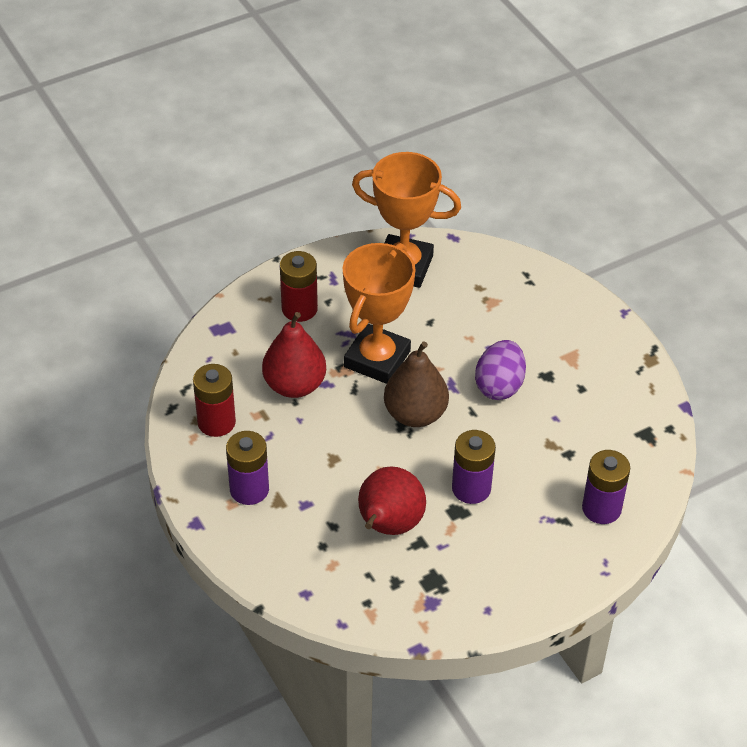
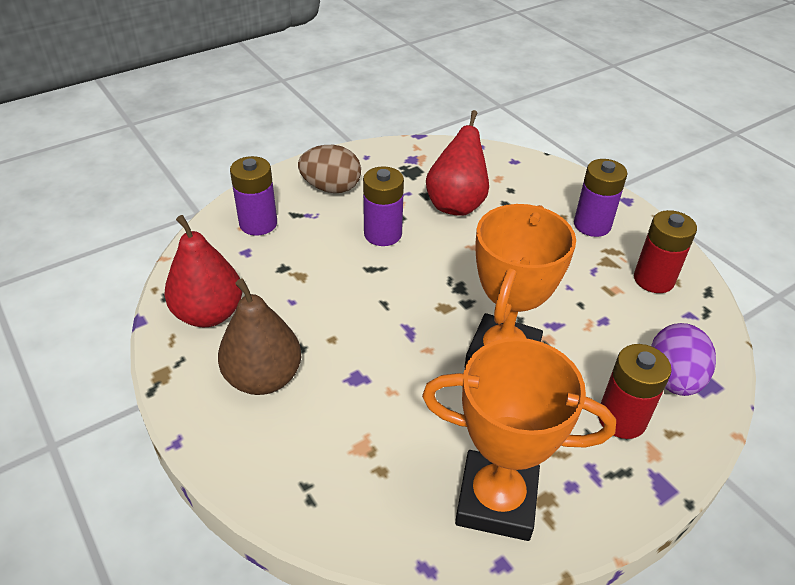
camera: 175 degrees right, 5 degrees down
(294, 385) = (588, 321): red pear -> red pear (209, 314)
(415, 414) = (447, 297): brown pear -> brown pear (263, 378)
(499, 385) = (354, 332): purple egg -> purple egg (673, 379)
(528, 557) = (331, 188): none -> brown egg

